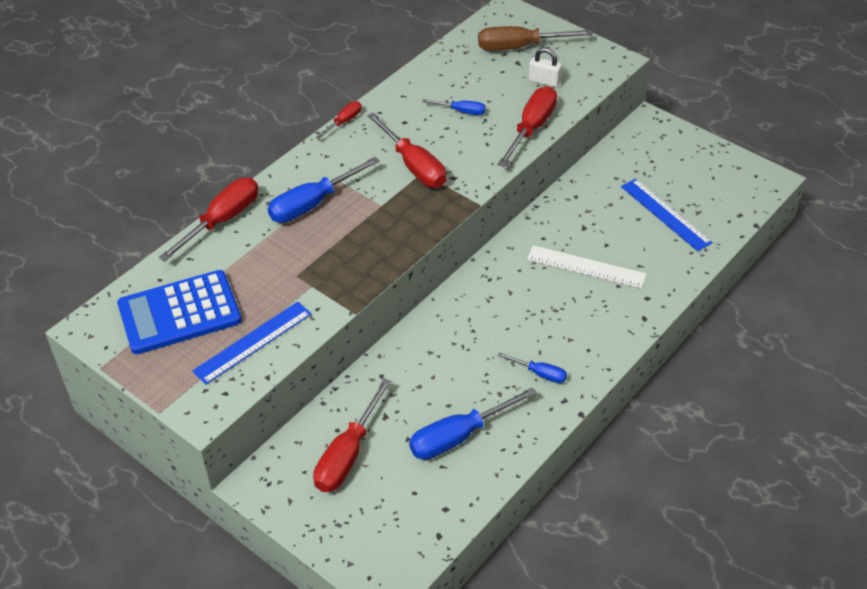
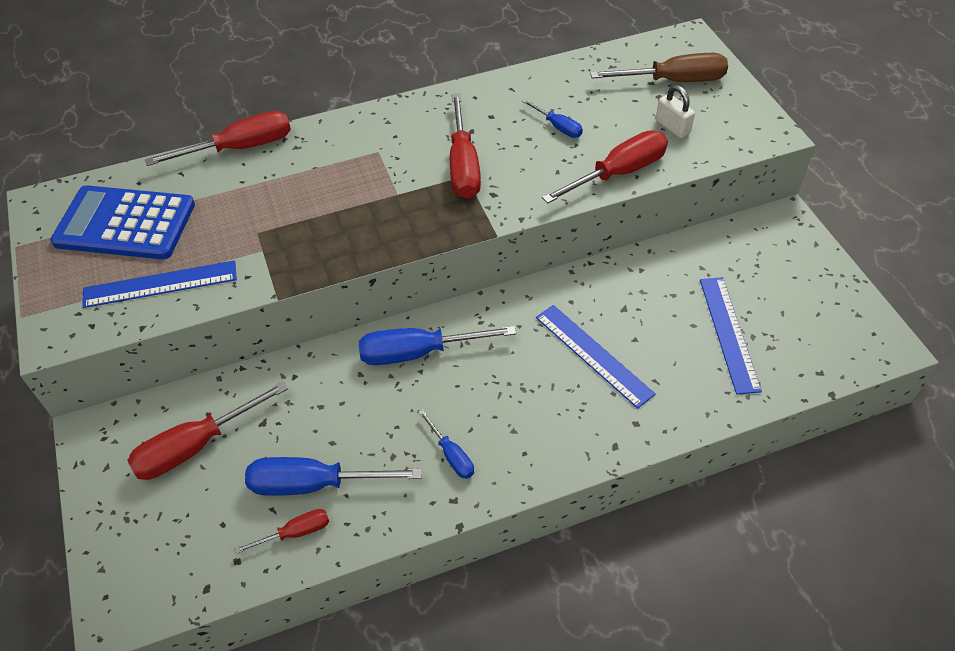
camera: 30 degrees right, 5 degrees up
(312, 204) = (334, 165): blue screwdriver -> blue screwdriver (418, 352)
(344, 122) = (432, 94): red screwdriver -> red screwdriver (295, 532)
(519, 47) = (674, 81): brown screwdriver -> brown screwdriver turned 150 degrees clockwise
(586, 266) = (593, 354): white ruler -> blue ruler

